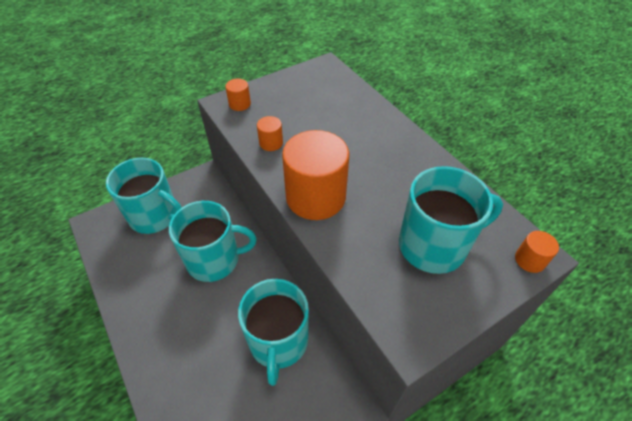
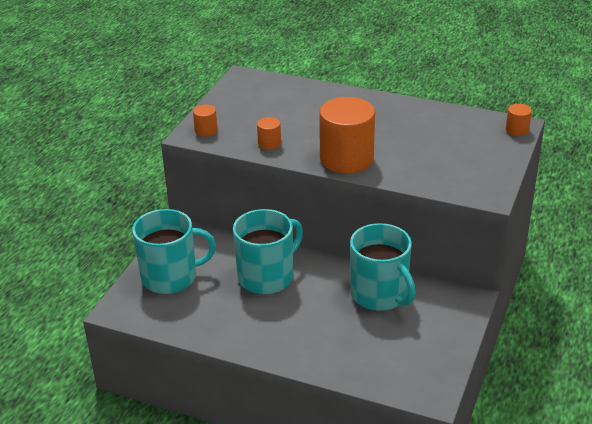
camera: 35 degrees left, 15 degrees down
(434, 245) = (454, 148): turquoise mug -> none

